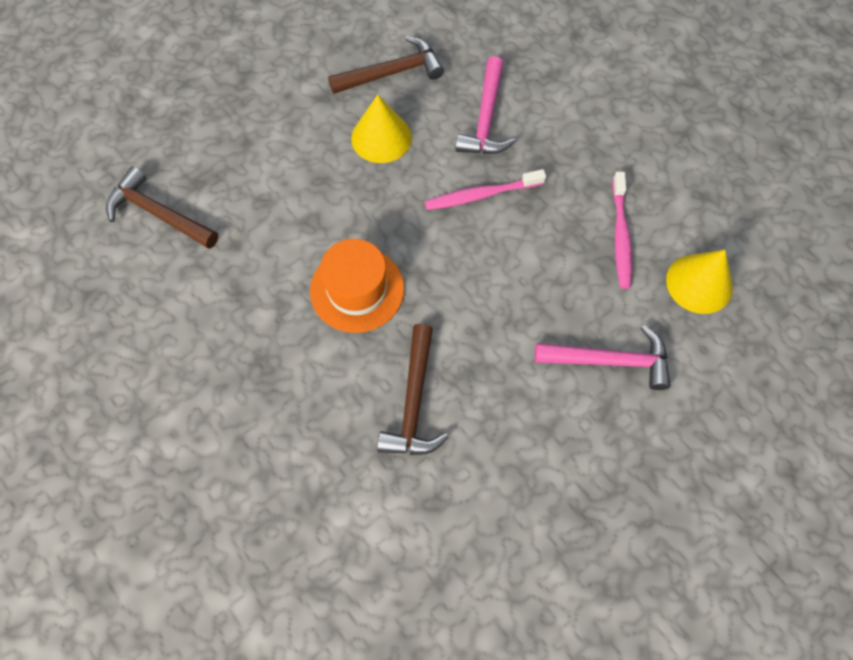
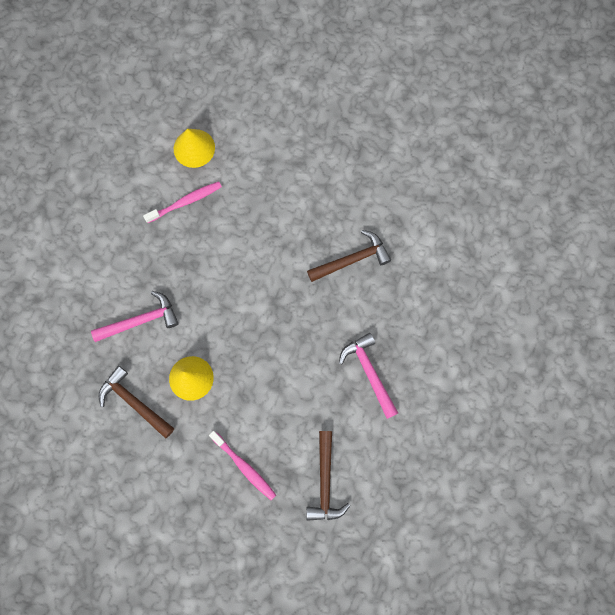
camera: 120 degrees left, 10 degrees up
(357, 289) = (305, 328): orange hat -> none
(481, 195) = (200, 293): pink toothbrush -> pink toothbrush (244, 466)
(609, 361) = (269, 173): pink hammer -> pink hammer (369, 372)

